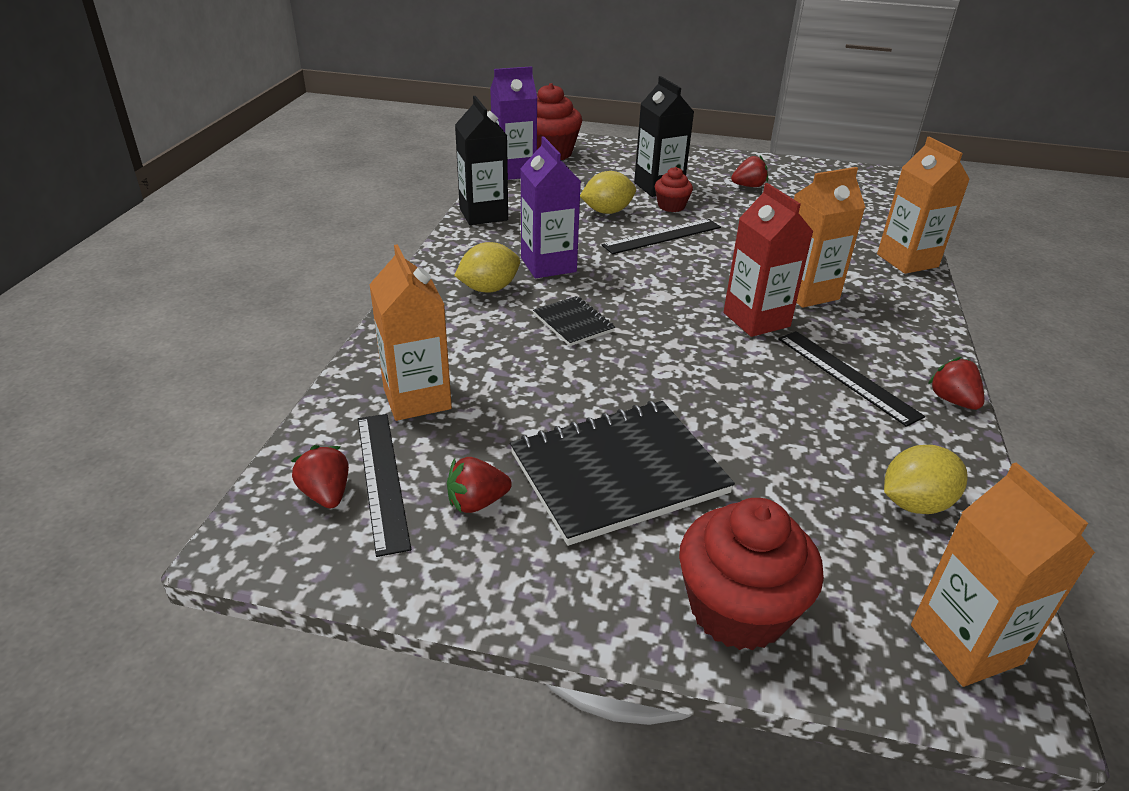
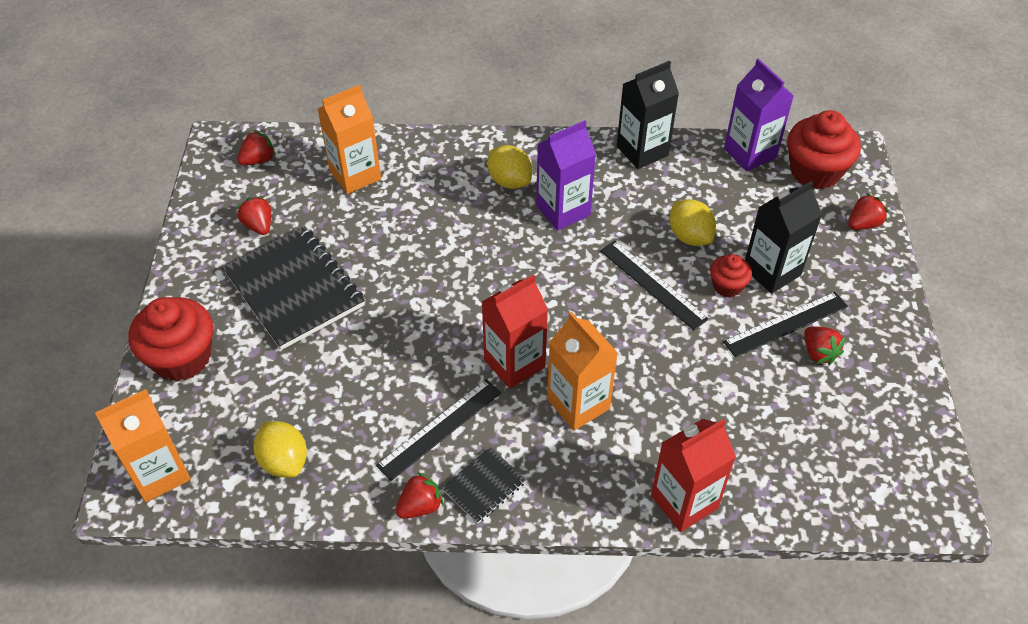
camera: 80 degrees right, 15 degrees up
(382, 479) = (274, 179): black ruler -> black ruler (786, 324)
(573, 323) = (473, 240): black notebook -> black notebook (484, 486)
(616, 148) = (863, 224): none -> red strawberry
(907, 260) = (684, 502): orange carton -> red carton

